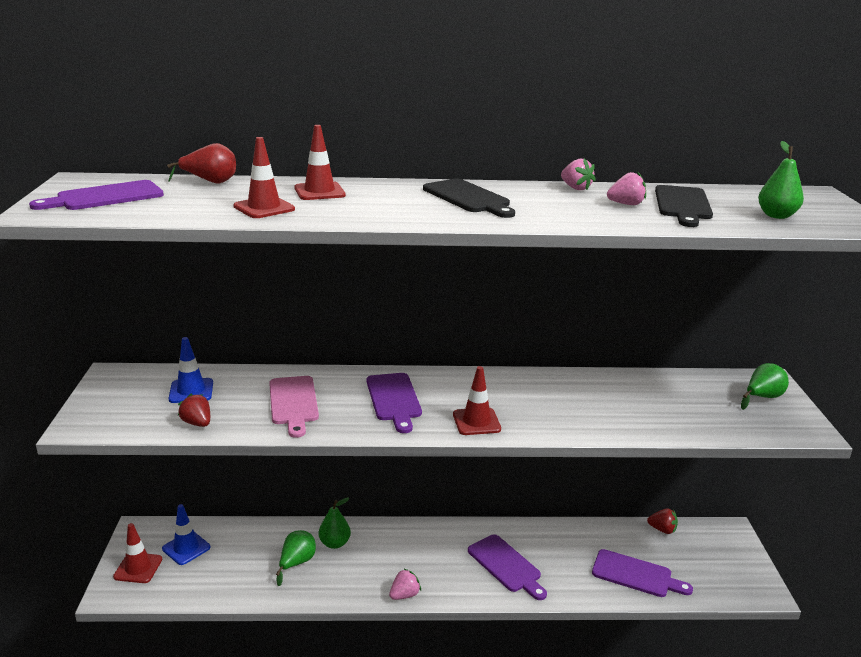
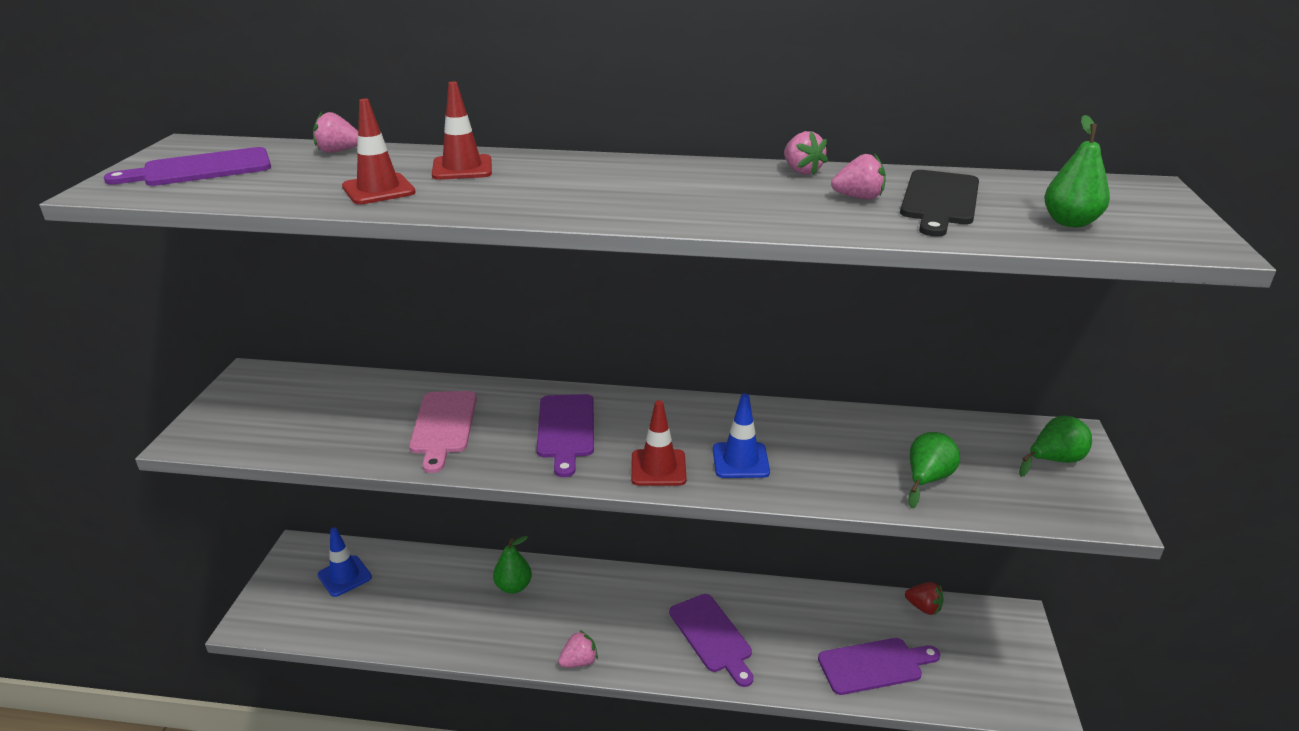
camera: 10 degrees right, 5 degrees up
(138, 568) = (286, 595): red traffic cone -> none
(191, 391) = (331, 402): blue traffic cone -> blue traffic cone (740, 460)
(197, 423) = (322, 445): red strawberry -> none
(210, 182) = (338, 151): red pear -> pink strawberry
(297, 563) = (463, 607): green pear -> green pear (927, 479)
(468, 198) = (648, 182): black cutting board -> none
(635, 574) = (874, 665): purple cutting board -> purple cutting board turned 45 degrees counterclockwise

